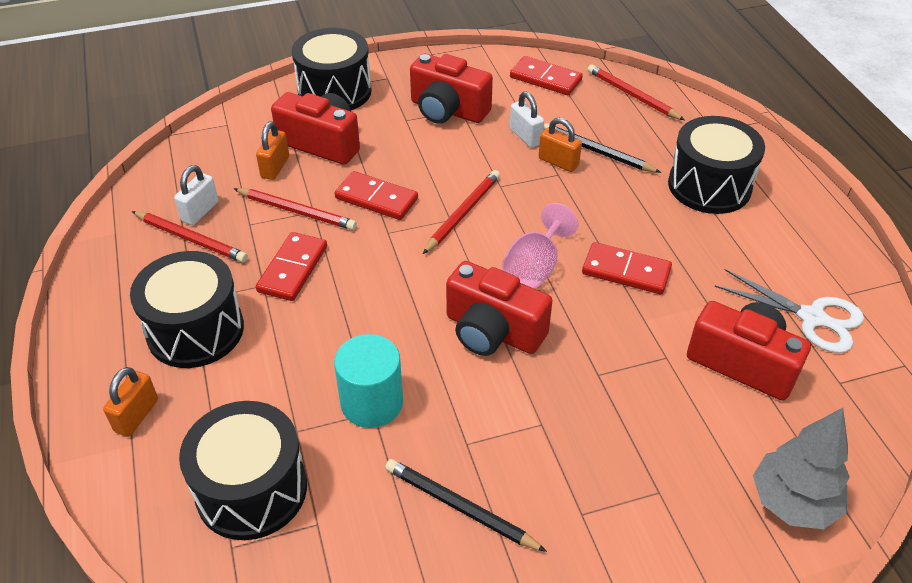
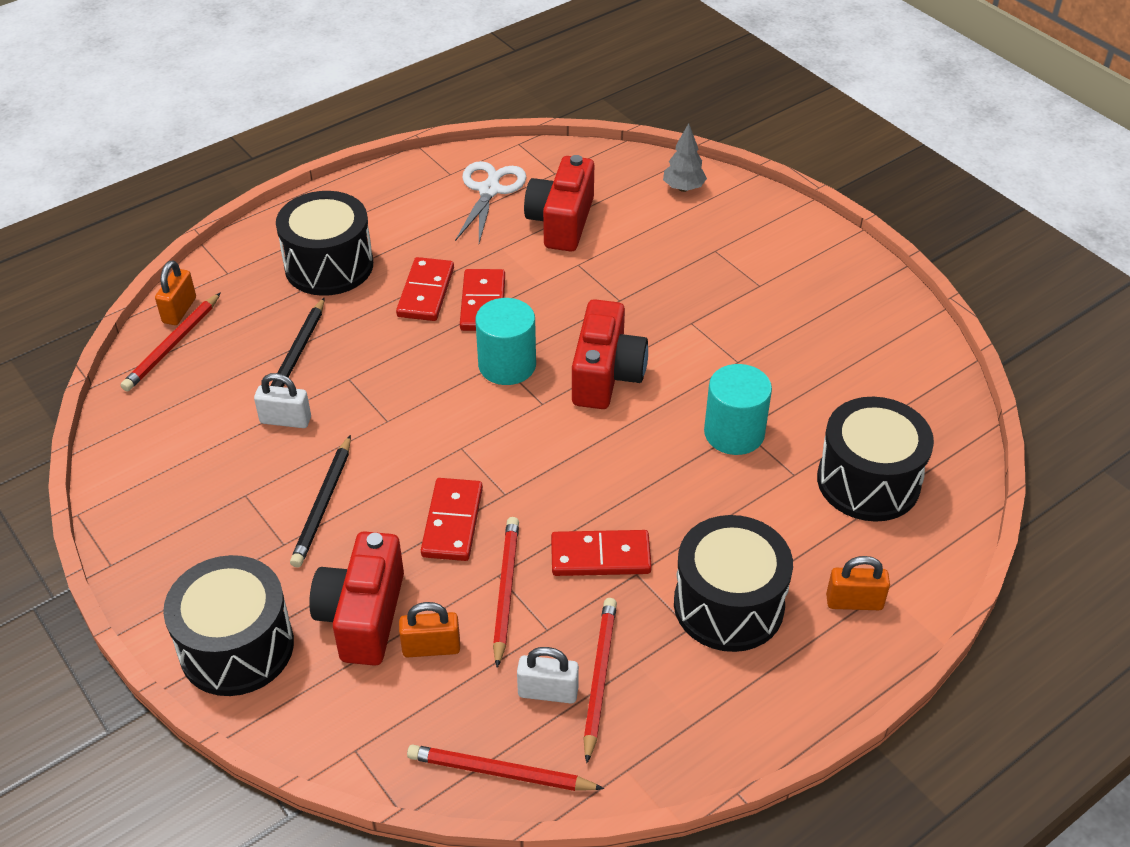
camera: 110 degrees left, 0 degrees up
(448, 110) = (250, 507): red camera -> none
(460, 507) = (798, 350): black pencil -> black pencil (323, 504)
(463, 213) = (447, 439): red pencil -> red pencil (500, 772)
(525, 136) = (285, 420): white padlock -> white padlock turned 60 degrees clockwise
(535, 268) = (507, 365): pink goblet -> turquoise cylinder
(545, 79) = (152, 429): red domino -> red domino (426, 292)
(558, 162) = (327, 382): orange padlock -> orange padlock (179, 310)
(792, 503) = (683, 188): grey tree -> grey tree, size x0.64

